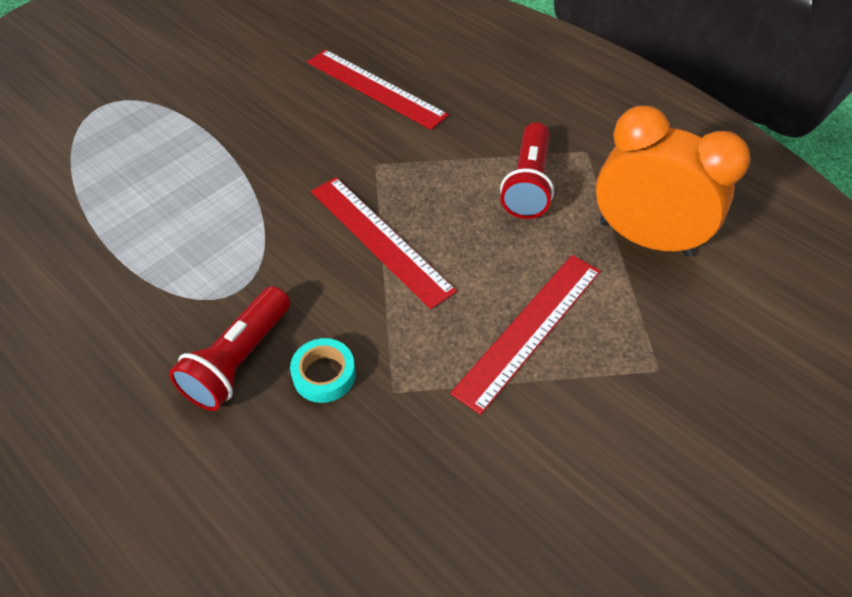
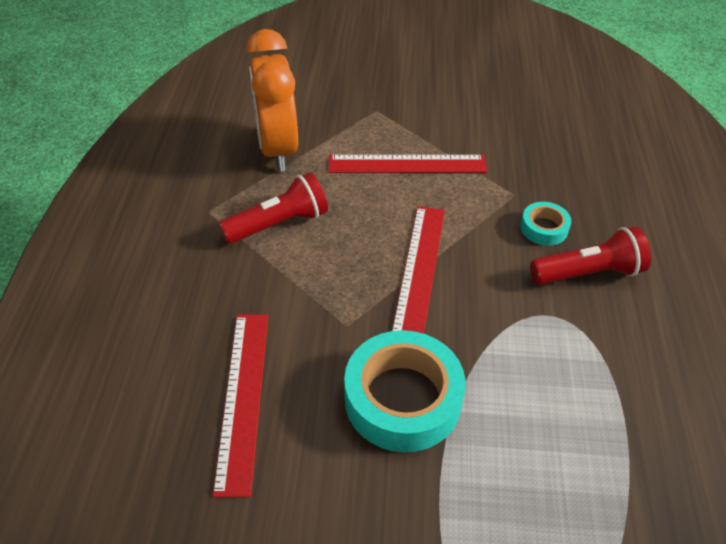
camera: 130 degrees left, 5 degrees down
(284, 155) = (402, 399): none -> turquoise tape

